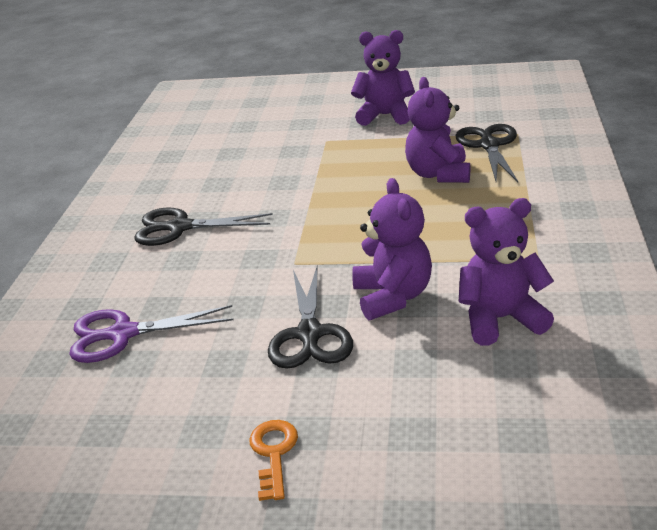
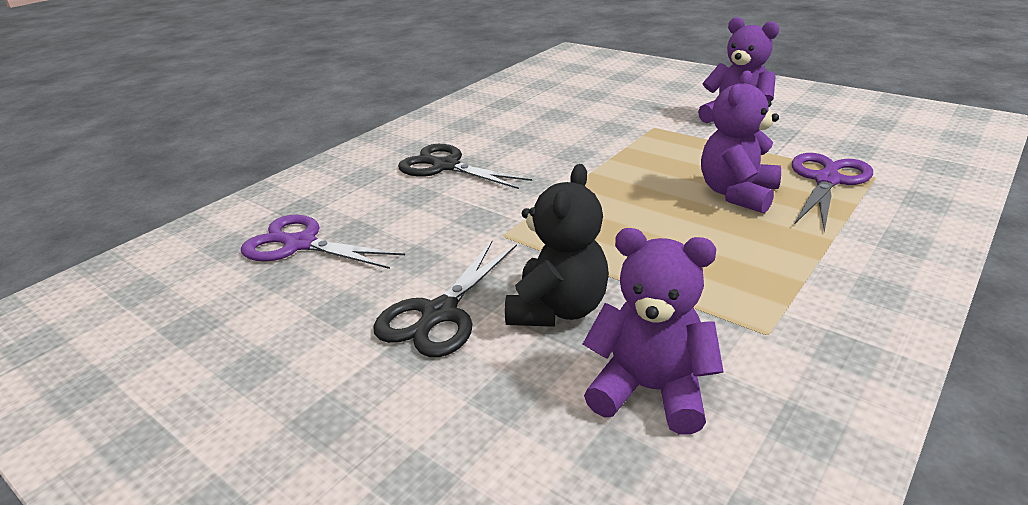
camera: 30 degrees right, 0 degrees up
(274, 453) = (273, 428): orange key -> none
(392, 297) = (558, 309): purple teddy bear -> black teddy bear
(489, 145) = (827, 180): black scissors -> purple scissors

